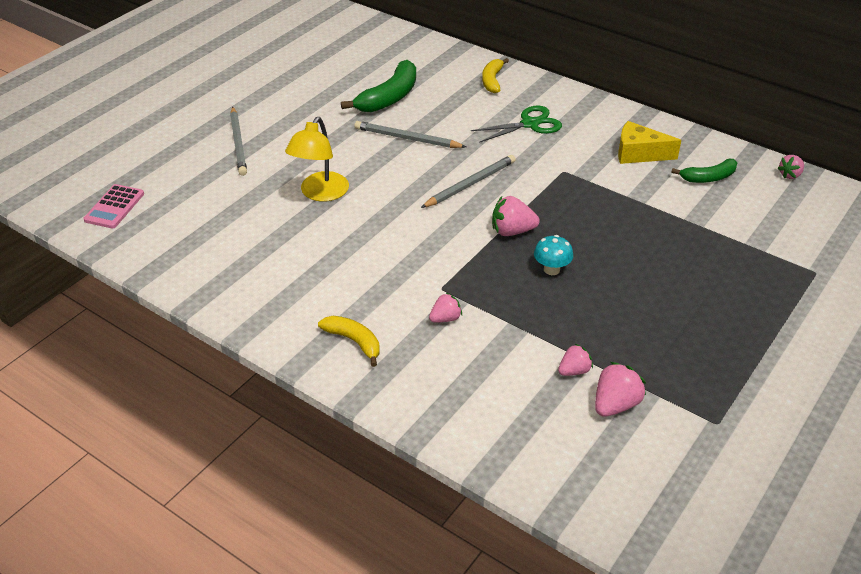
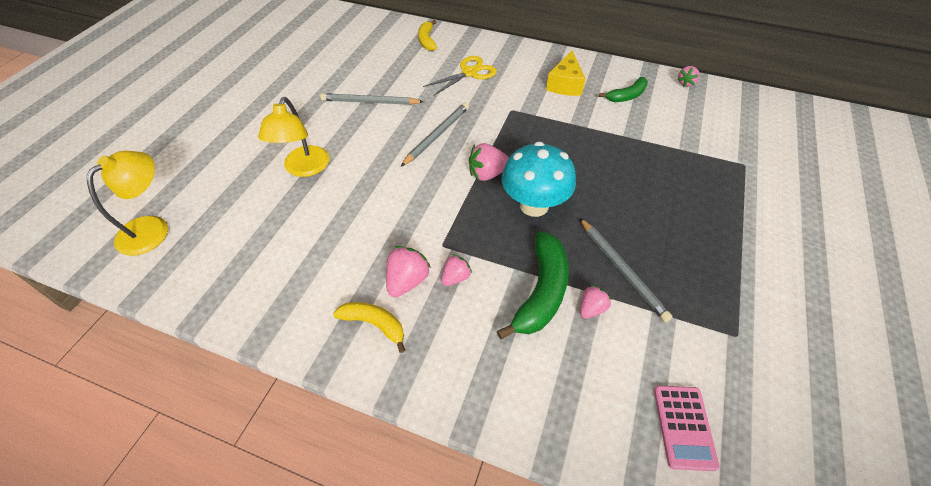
camera: 15 degrees left, 10 degrees up
(114, 207) = (98, 221): pink calculator -> pink calculator (684, 427)
(163, 222) = (152, 228): none -> yellow lamp
(238, 143) = (216, 132): grey pencil -> grey pencil (622, 270)
(389, 97) = (345, 67): green banana -> green banana (541, 292)
(530, 124) = (469, 73): green scissors -> yellow scissors
(551, 269) = (534, 205): turquoise mushroom -> turquoise mushroom, size x1.98
(615, 404) = (641, 338): pink strawberry -> pink strawberry (407, 281)
(639, 153) = (565, 84): yellow cheese -> yellow cheese turned 75 degrees counterclockwise

